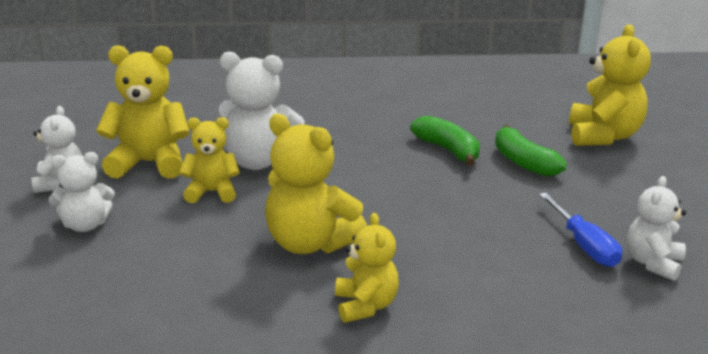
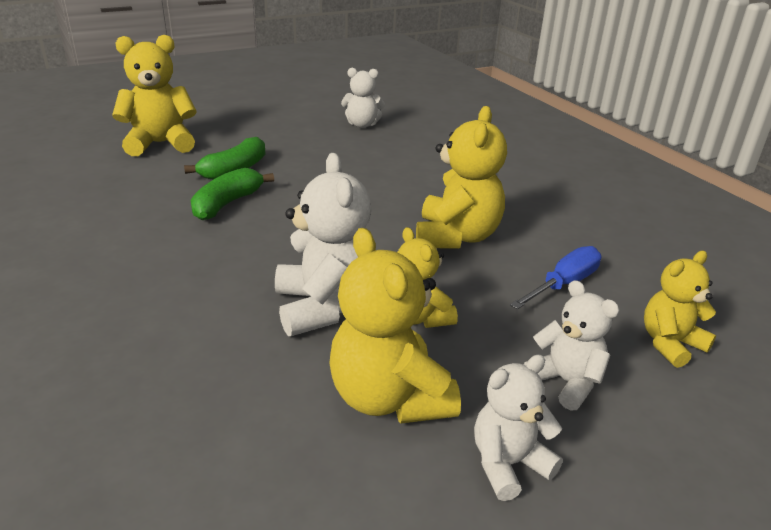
camera: 115 degrees left, 5 degrees up
(365, 306) = (508, 200): yellow teddy bear -> yellow teddy bear (670, 344)
(584, 245) = (358, 142): blue screwdriver -> blue screwdriver (563, 284)

